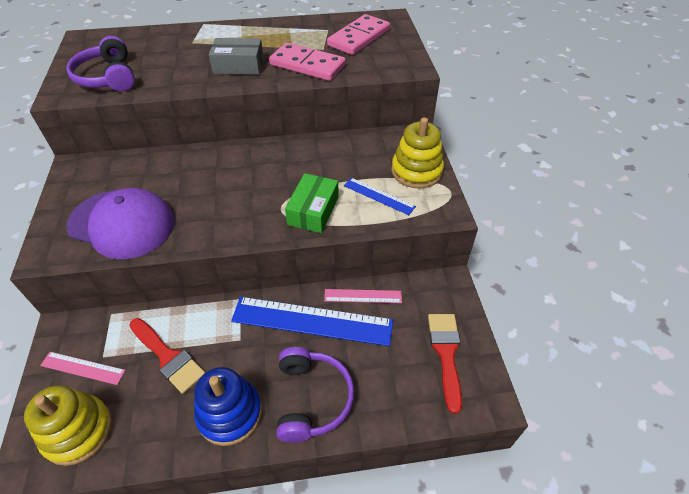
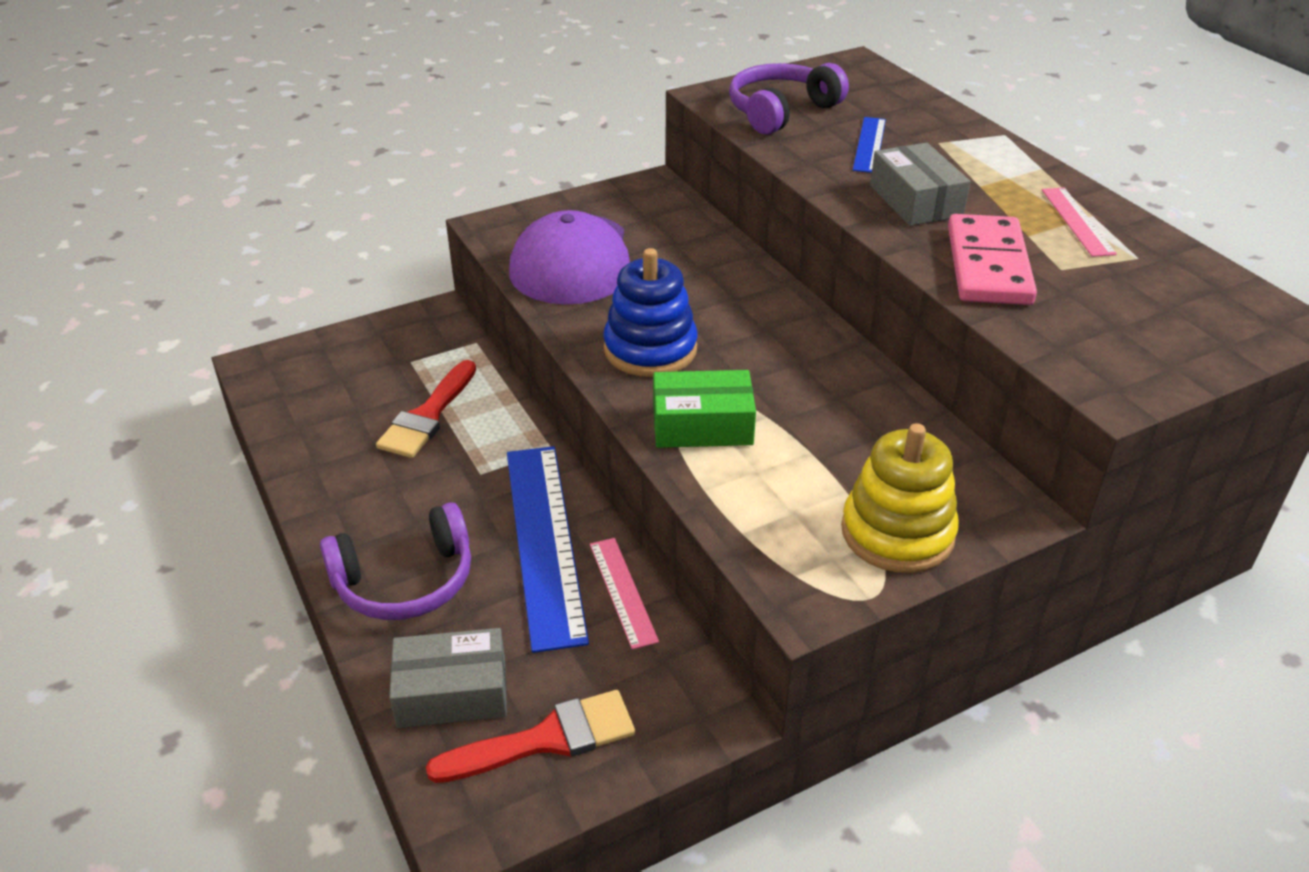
camera: 70 degrees right, 10 degrees down
(78, 431) = (306, 384): yellow stacking toy -> none
(83, 368) = (389, 353): pink ruler -> pink ruler (1077, 221)
(230, 413) = (360, 502): blue stacking toy -> blue stacking toy (650, 349)
(358, 38) = (1151, 300): pink domino -> none
(379, 196) = (790, 495): blue ruler -> blue ruler (869, 144)
(404, 390) = (452, 692): none -> grey box

